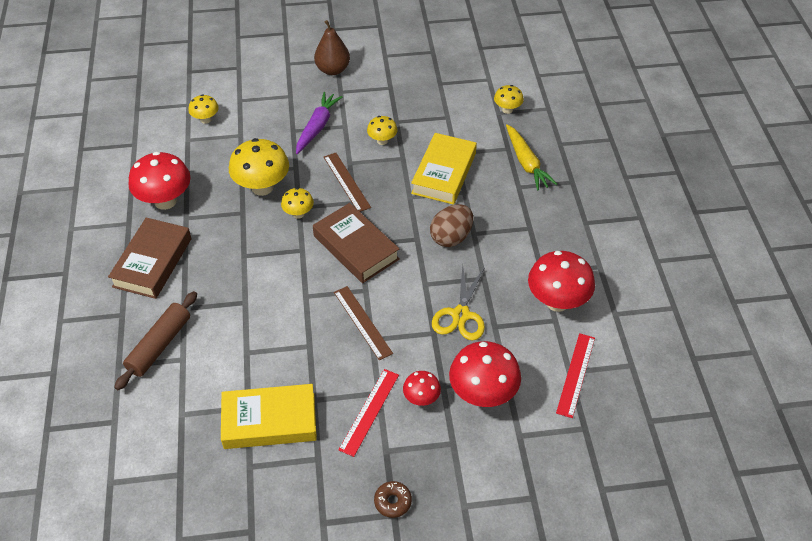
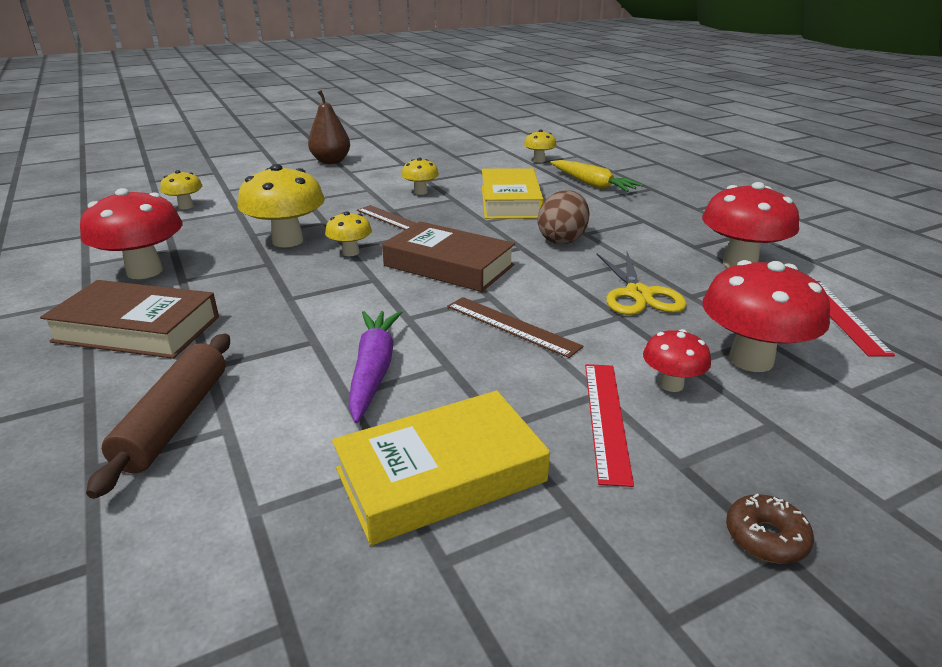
camera: 20 degrees left, 20 degrees down
(152, 262) = (137, 329): brown book -> brown book turned 75 degrees counterclockwise
(317, 127) = (336, 194): purple carrot -> purple carrot (373, 370)

